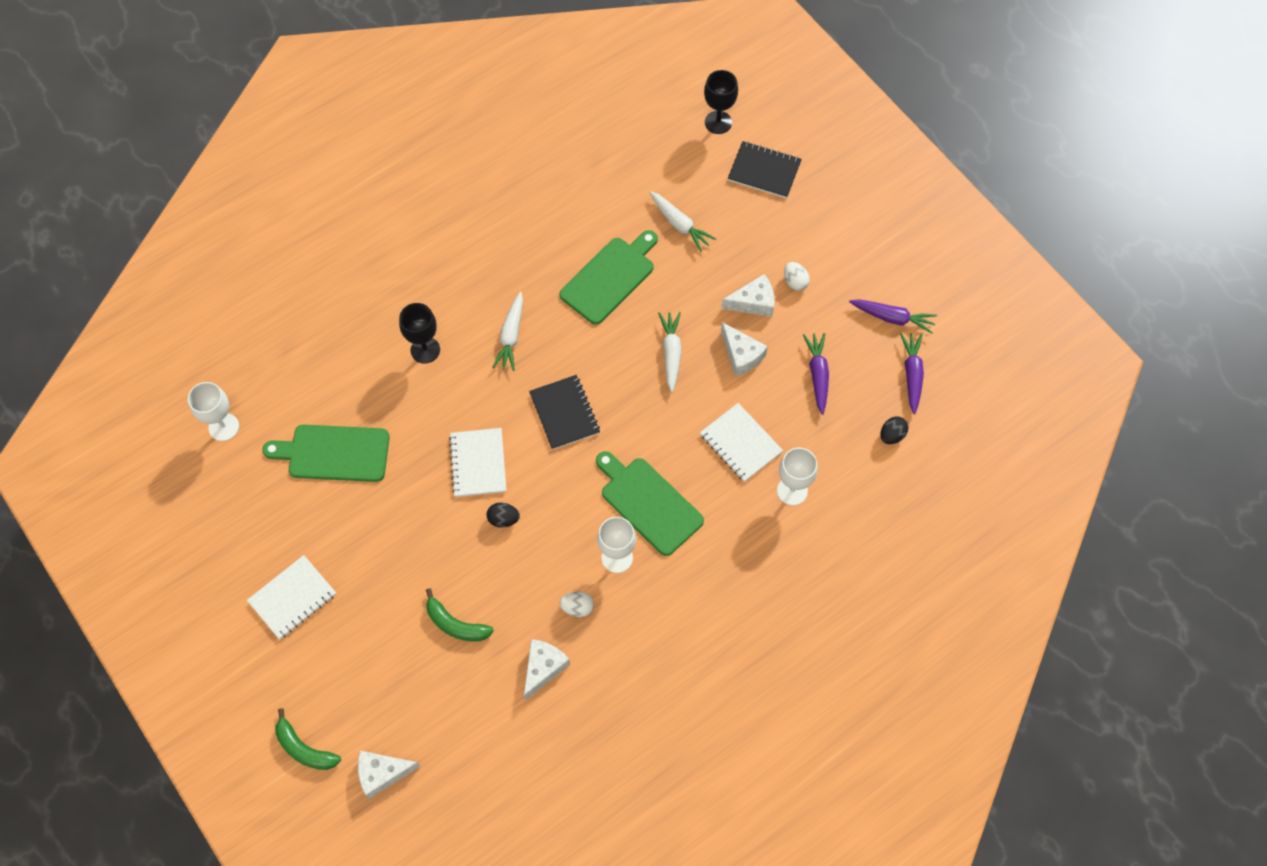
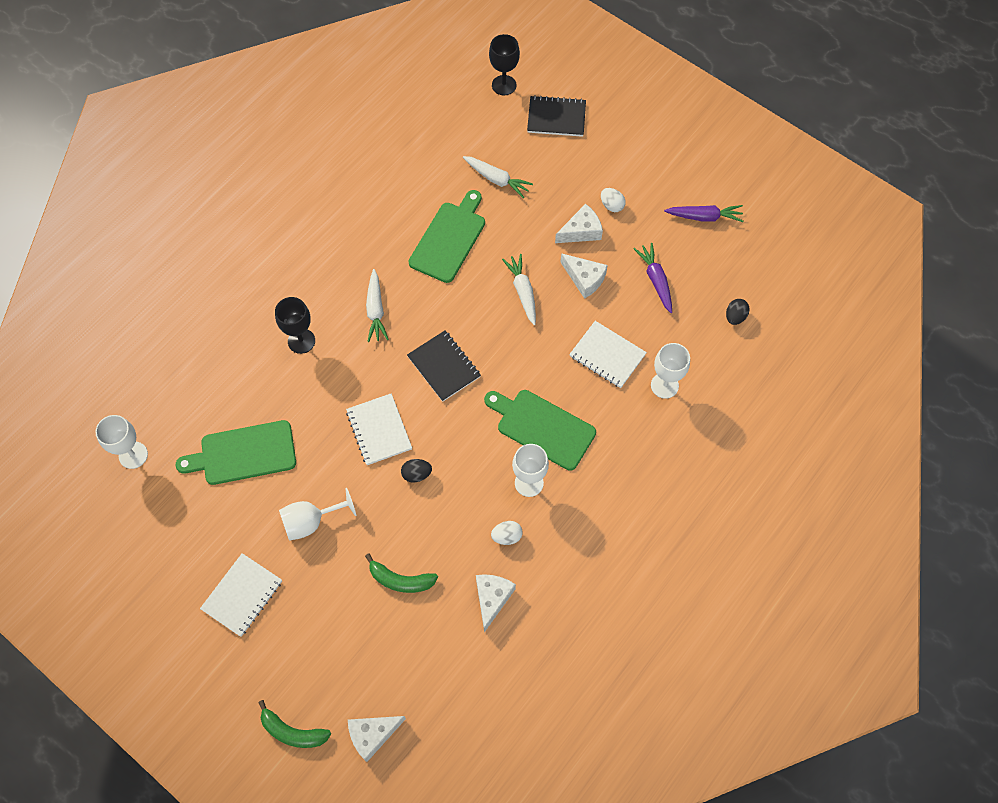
camera: 15 degrees left, 0 degrees up
(382, 541) = (311, 521): none -> white goblet
(912, 374) = (735, 261): purple carrot -> none

